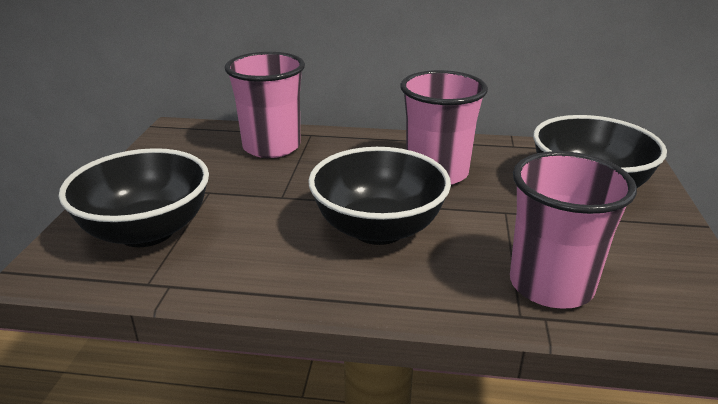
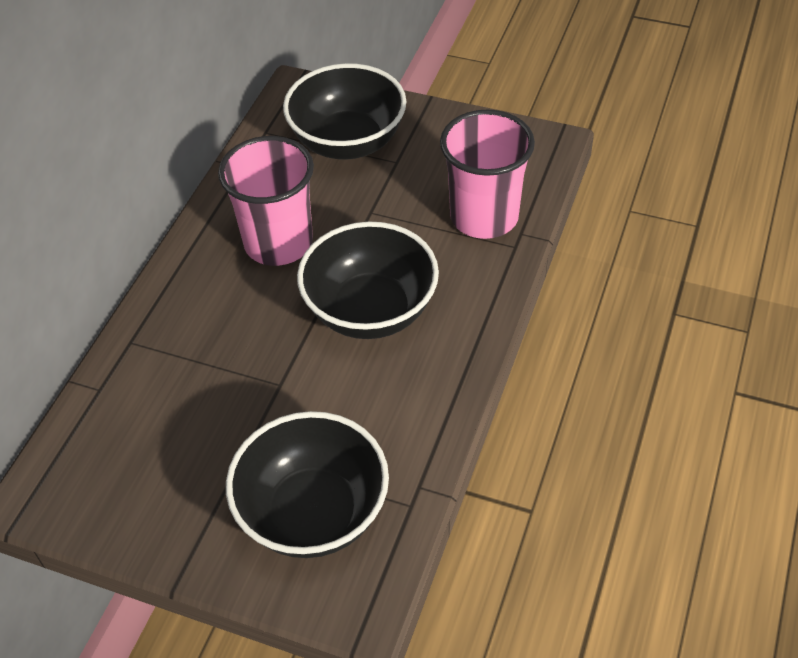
camera: 75 degrees left, 20 degrees up
(271, 147) = (149, 386): pink cup -> none

